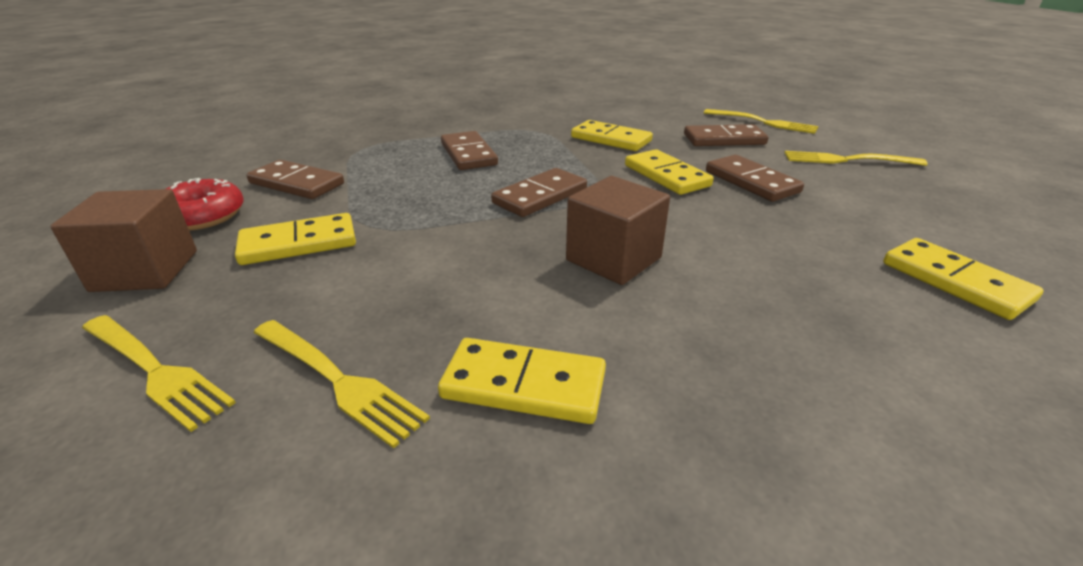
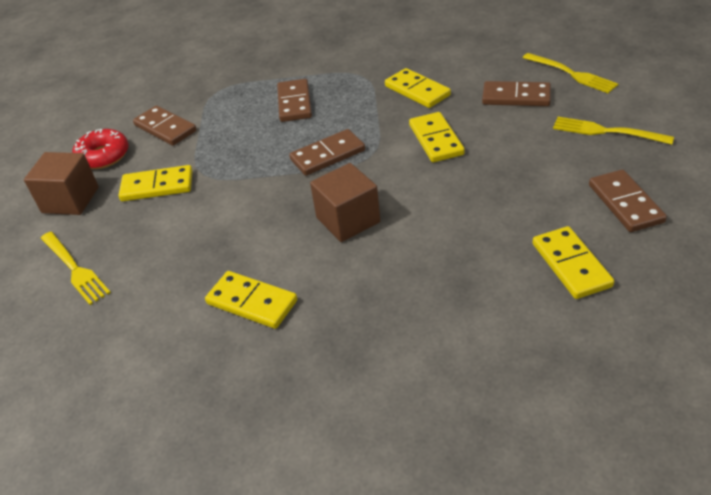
camera: 20 degrees right, 10 degrees up
(337, 380) = (160, 286): yellow fork -> none
(751, 182) = (500, 152): brown domino -> brown domino (625, 203)

